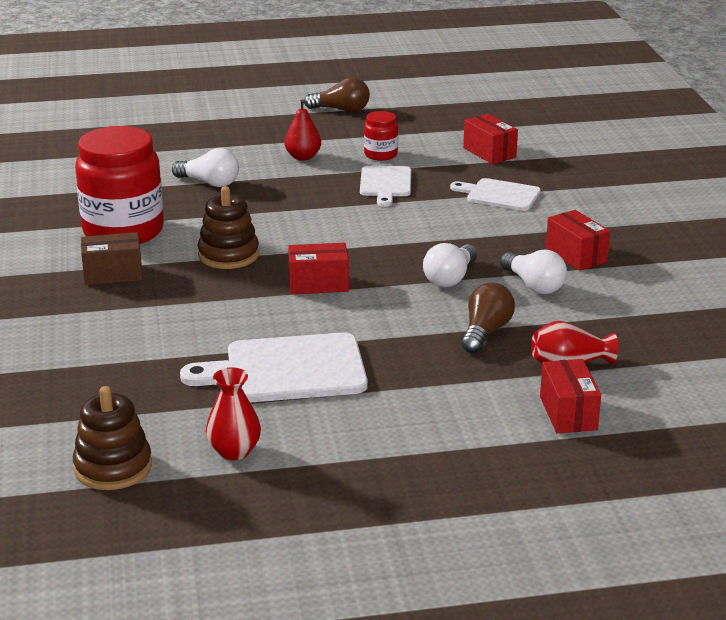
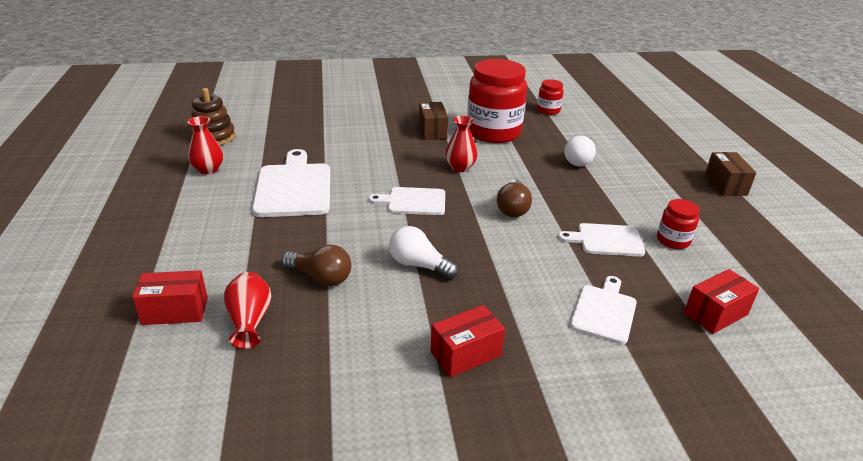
camera: 90 degrees right, 5 degrees up
(54, 191) = (548, 110): none -> red jar
(228, 255) = (460, 167): brown stacking toy -> red vase
(268, 117) = (725, 185): none -> brown box
(303, 157) = (647, 199): red pear -> none
(318, 284) = (413, 201): red box -> white cutting board
(341, 110) = (770, 222): brown light bulb -> brown light bulb (513, 208)
(533, 285) = (401, 315): white light bulb -> none

